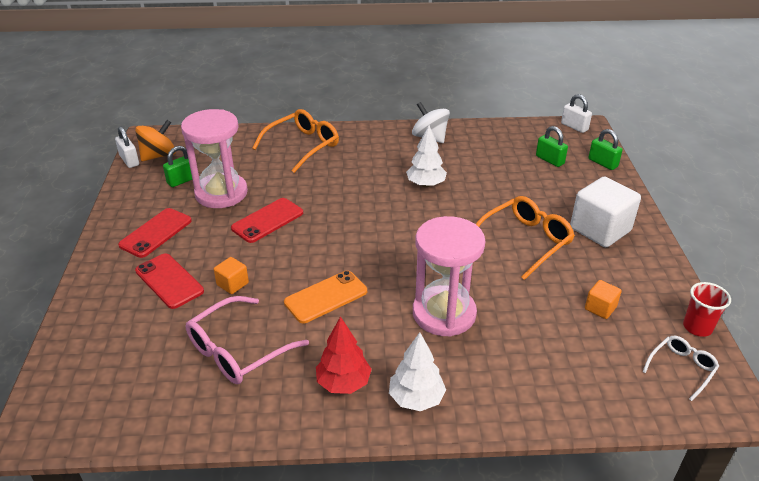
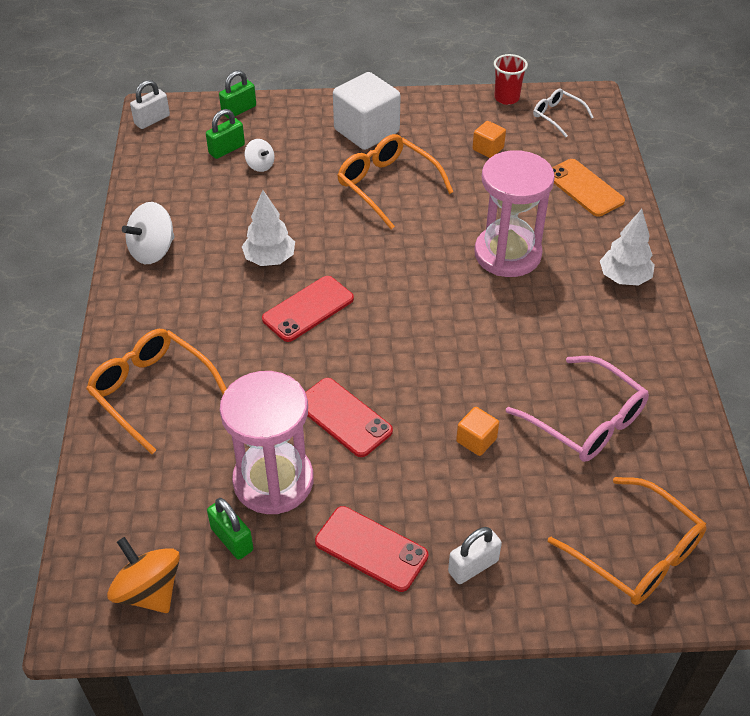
camera: 90 degrees left, 10 degrees up
(100, 368) = (636, 553): none -> orange glasses
(129, 160) = (159, 636): white padlock -> white padlock (473, 566)
(169, 281) = (475, 511): red phone -> red phone (308, 309)
(326, 297) = (491, 349): orange phone -> orange phone (584, 188)
(343, 383) = (615, 330): red tree -> none
(534, 176) = (260, 165): none -> white spinning top

